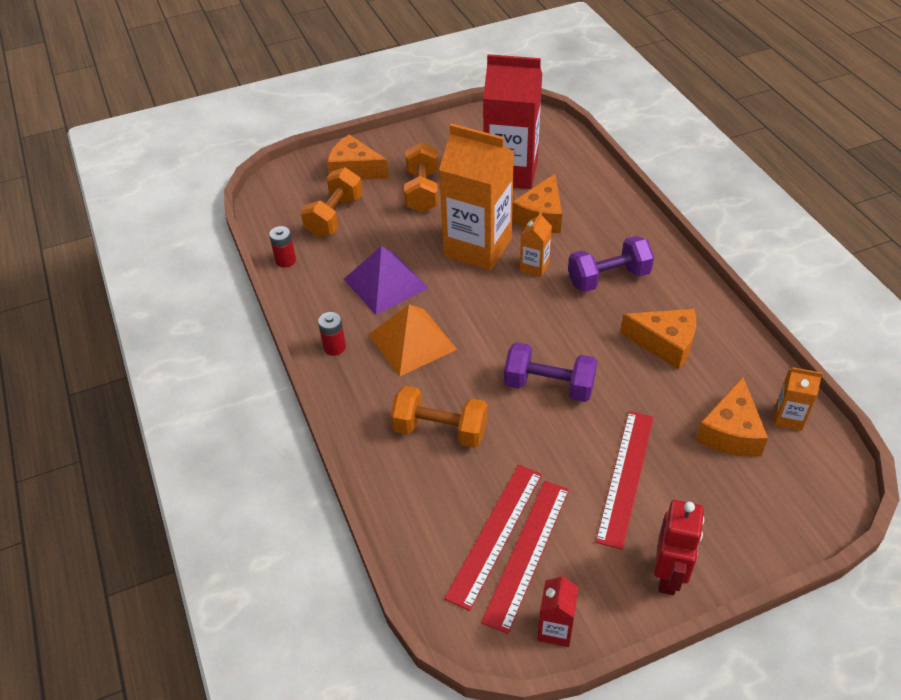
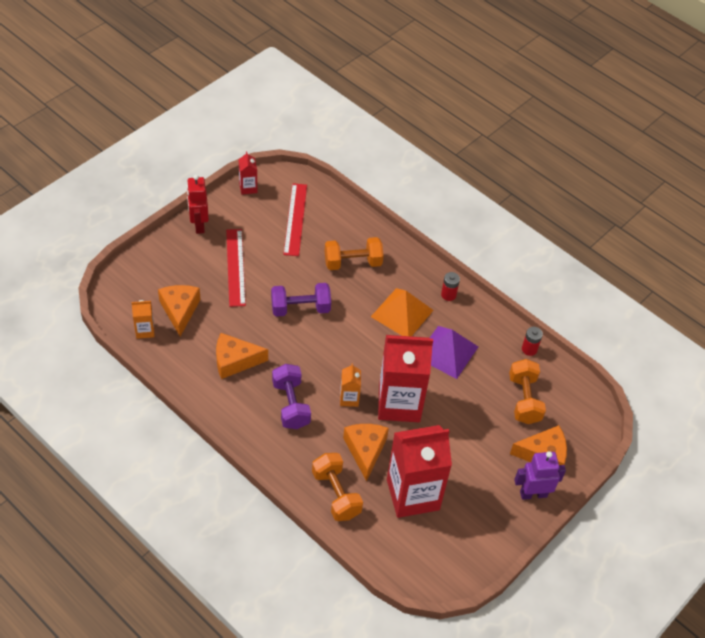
camera: 150 degrees right, 5 degrees up
(390, 146) = (533, 494): none -> purple robot
(422, 192) = (473, 447): orange dumbbell -> orange dumbbell (336, 494)
(477, 248) = (399, 403): orange carton -> red carton
(527, 553) = (275, 215): red ruler -> none
(608, 278) = (291, 404): purple dumbbell -> purple dumbbell turned 60 degrees counterclockwise

